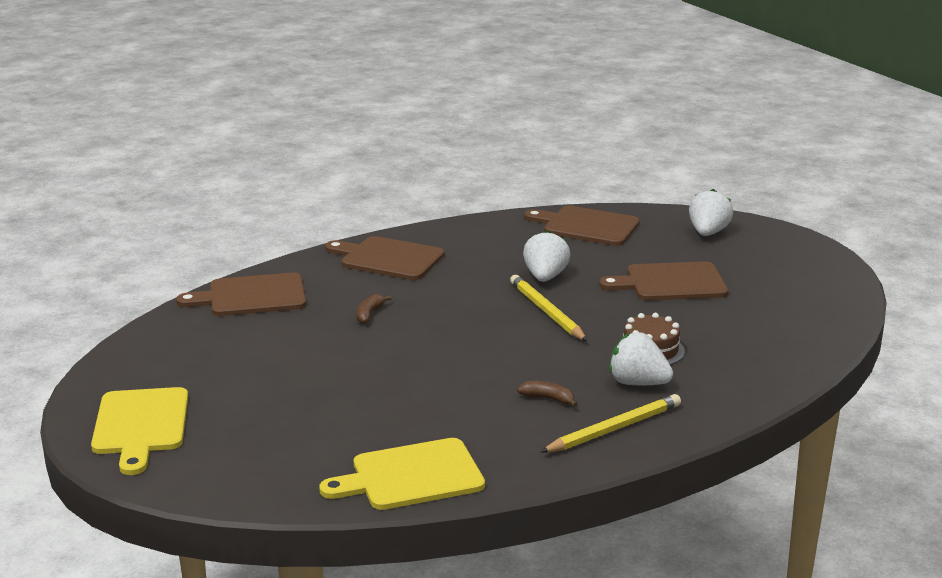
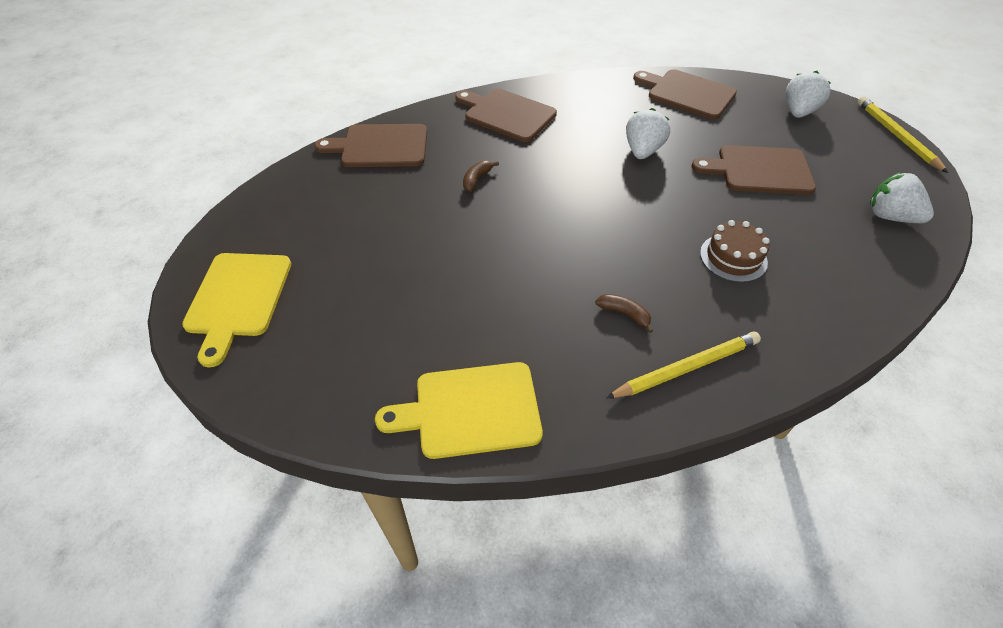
camera: 10 degrees right, 25 degrees up
(546, 312) = (638, 195): yellow pencil -> yellow pencil (896, 136)
(638, 383) = (716, 303): white strawberry -> white strawberry (890, 216)

